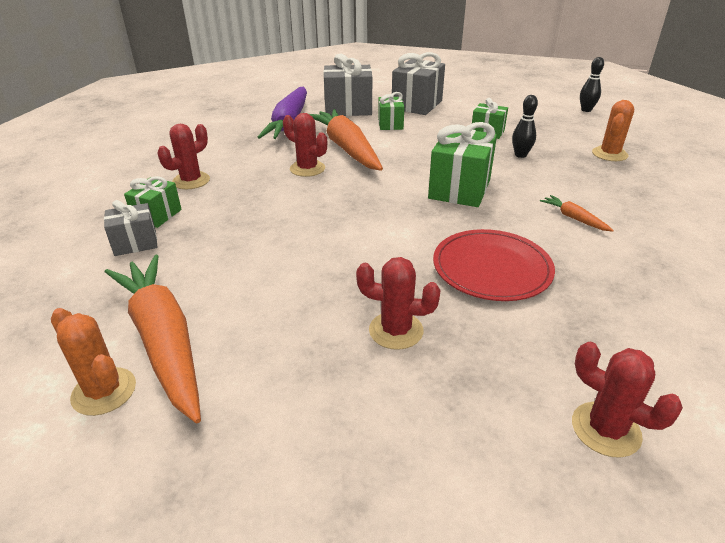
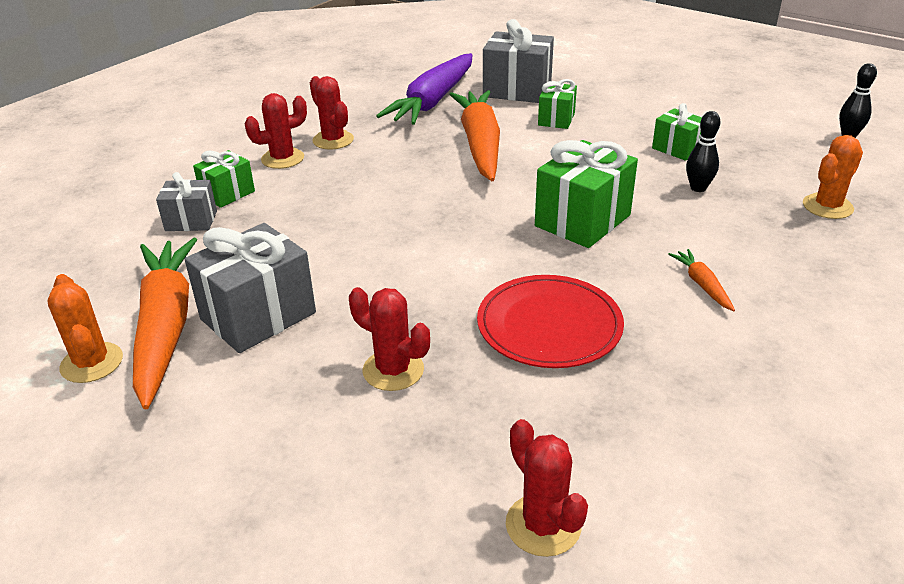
camera: 20 degrees right, 0 degrees up
(307, 169) = (417, 164): red cactus -> red cactus (333, 140)
(417, 105) = (610, 96): grey gift -> grey gift (258, 316)

